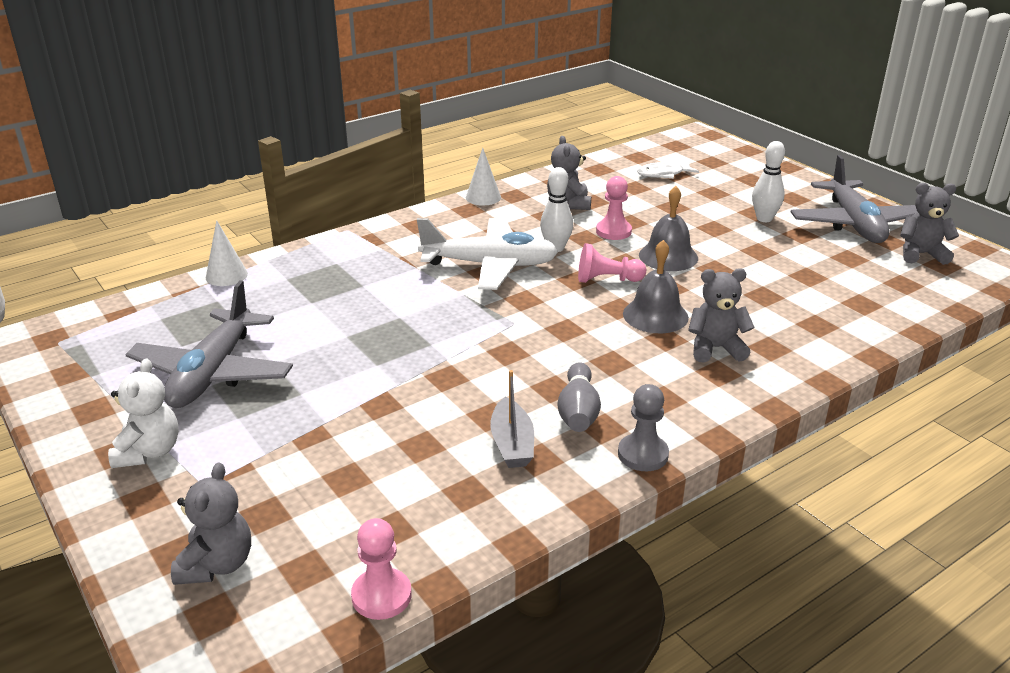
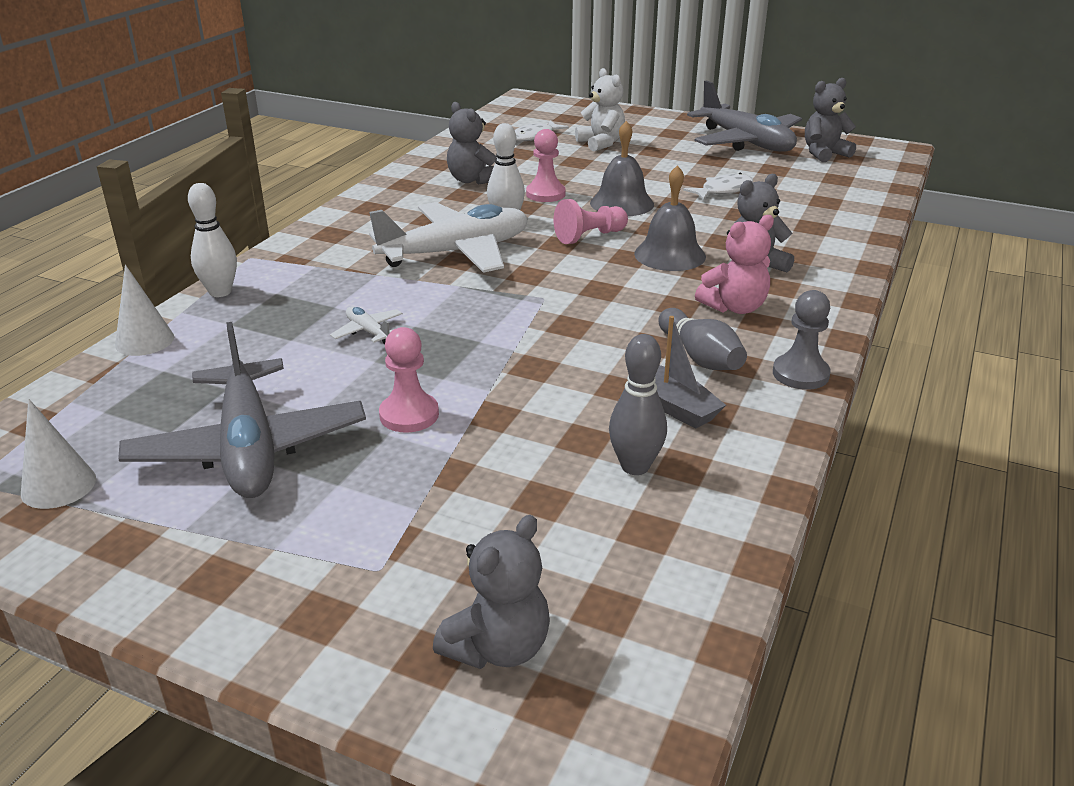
camera: 30 degrees left, 0 degrees up
(149, 452) = (262, 561): white teddy bear -> white teddy bear (601, 143)
(217, 564) = (498, 647): grey teddy bear -> grey teddy bear turned 60 degrees clockwise
(365, 312) = (368, 332): none -> white plane
(381, 596) = (717, 597): pink pawn -> pink pawn (409, 415)
(432, 479) = (635, 466): none -> grey bowling pin
(483, 197) = (374, 193): white cone -> white cone (58, 486)
(656, 379) = (734, 307): none -> pink teddy bear
(764, 219) = (668, 154): white bowling pin -> white bowling pin (220, 292)
(774, 267) = (723, 190): none -> white fish

